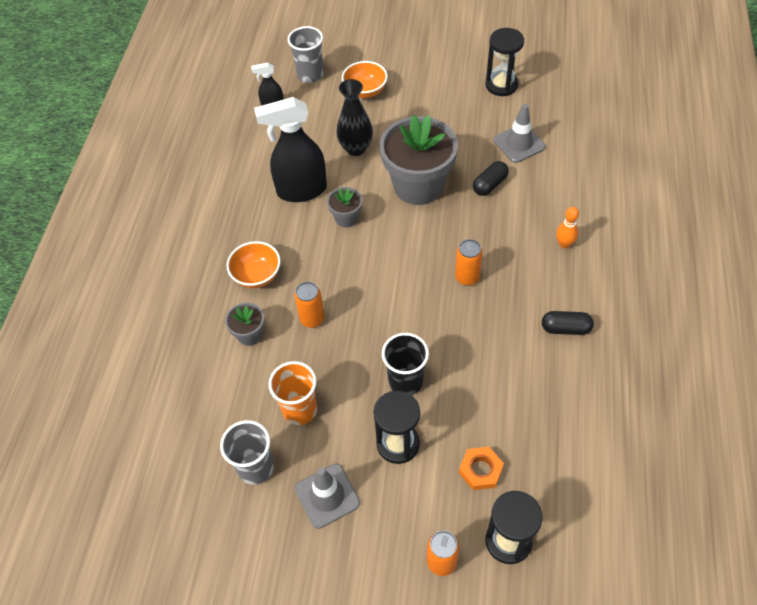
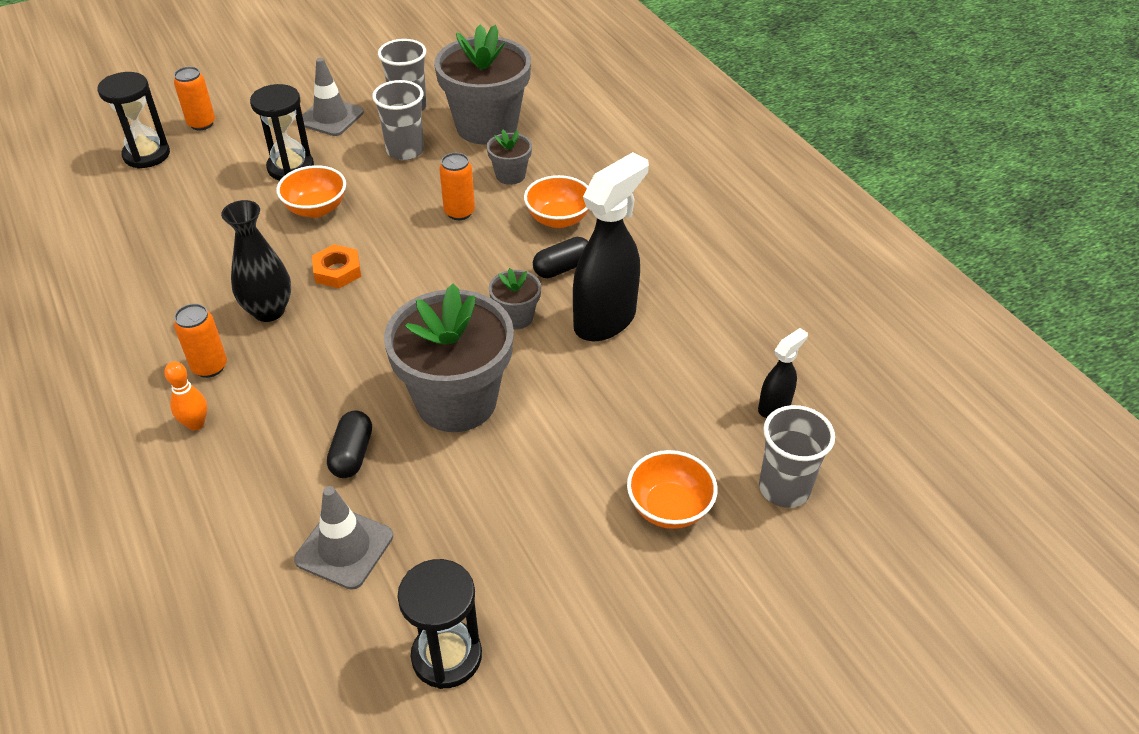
camera: 140 degrees right, 10 degrees down
(219, 400) = (486, 126): none -> grey flower pot
(299, 410) = (405, 151): orange cup -> grey cup
(356, 148) = (591, 408): black vase -> black vase (269, 311)
(405, 382) = (316, 209): black cup -> orange bowl
(467, 277) = (310, 325): orange can -> orange can (209, 367)
(480, 470) = (197, 183): orange nut -> orange nut (337, 271)
(565, 329) = (154, 328): black capsule -> black capsule (562, 268)

